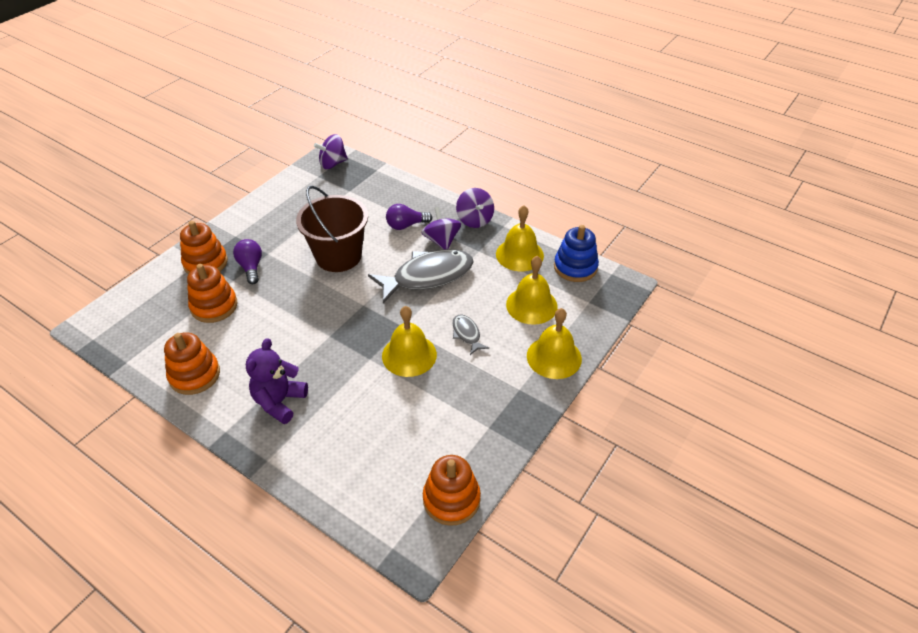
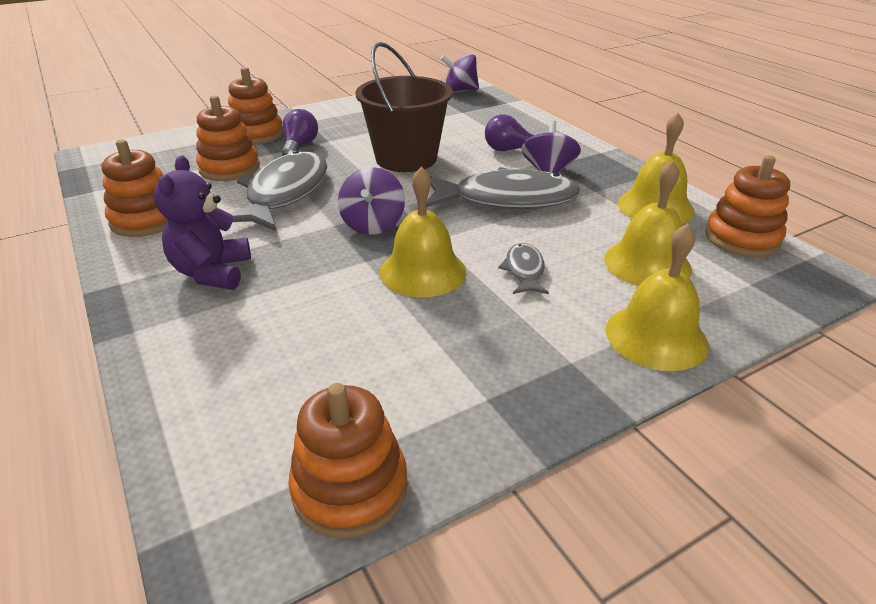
camera: 25 degrees right, 10 degrees down
(275, 318) = (284, 194): none -> grey fish
(279, 402) = (212, 272): purple teddy bear -> purple teddy bear turned 45 degrees counterclockwise
(474, 220) = (606, 162): purple spinning top -> purple spinning top (373, 224)
(575, 267) = (742, 238): blue stacking toy -> orange stacking toy

